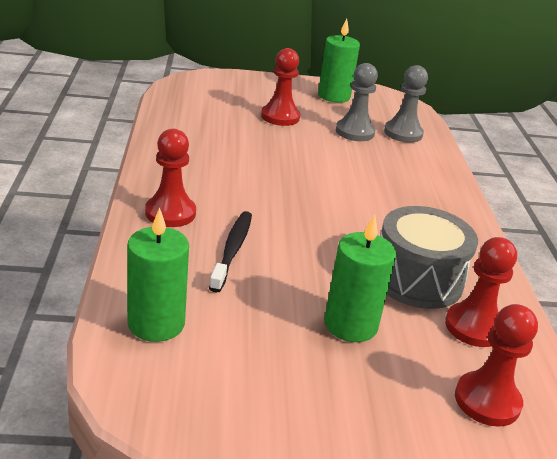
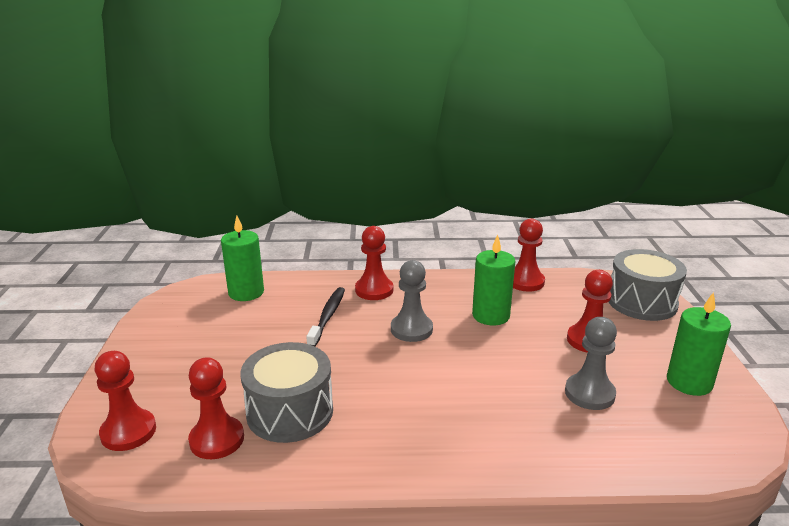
camera: 95 degrees right, 5 degrees down
(170, 123) = (525, 282): none -> red pawn
(218, 84) = (642, 302): none -> grey drum
(232, 250) = (327, 316): black toothbrush -> black toothbrush turned 90 degrees counterclockwise
(350, 325) = (232, 368): green candle -> green candle (491, 315)
(403, 133) = (618, 437): grey pawn -> grey pawn (411, 329)

